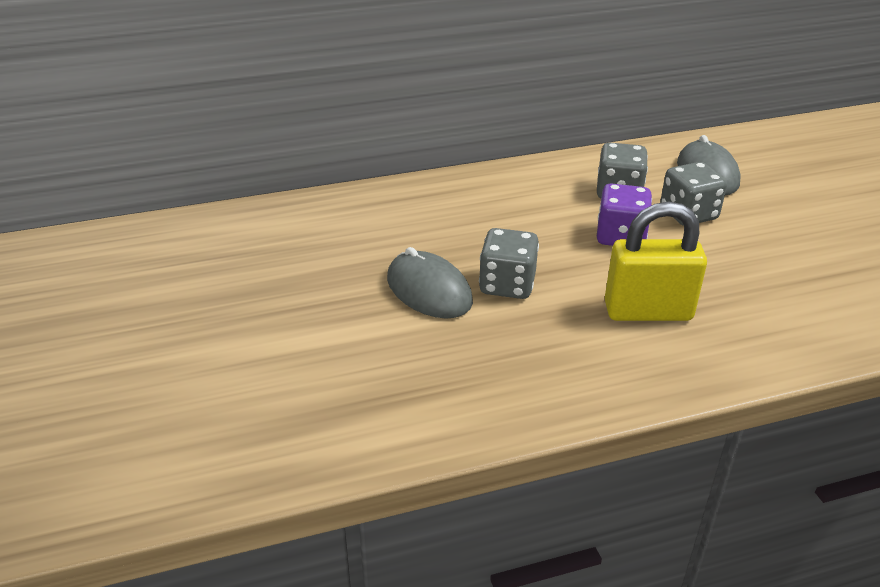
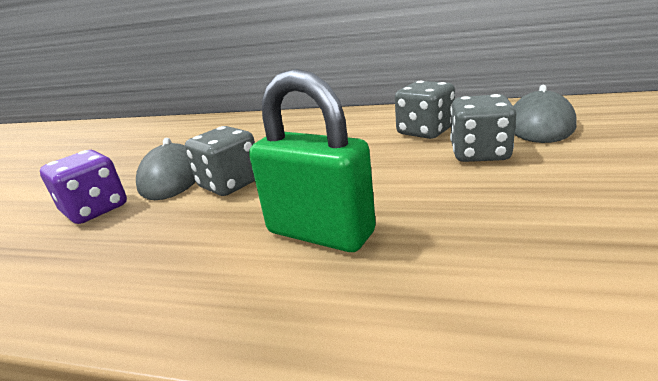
camera: 35 degrees right, 10 degrees down
(620, 236) = (382, 163): purple dice -> purple dice (95, 209)
(648, 311) = (320, 232): yellow padlock -> green padlock

